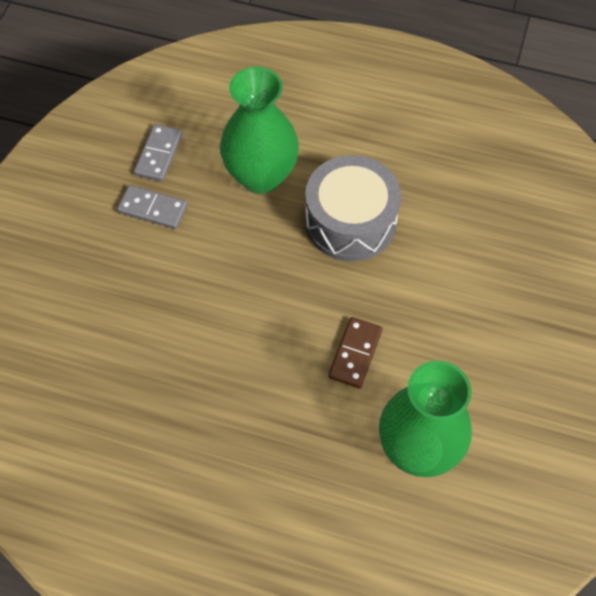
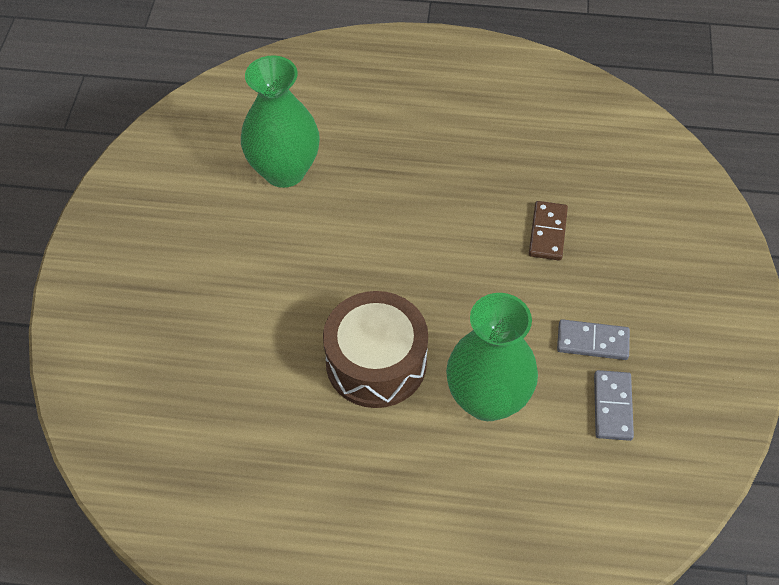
camera: 170 degrees right, 5 degrees down
(350, 221) = (376, 362): grey drum -> brown drum
(355, 354) = (350, 235): brown domino -> brown domino (548, 232)

